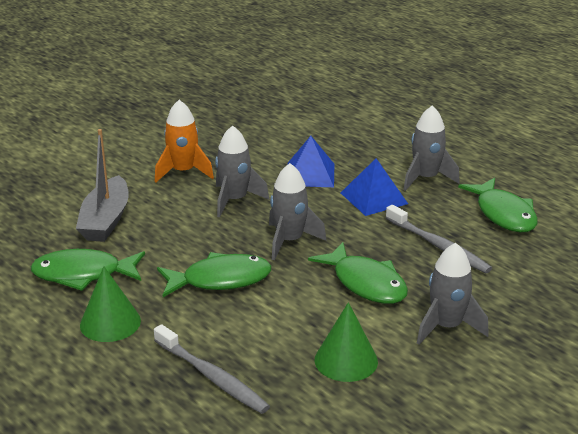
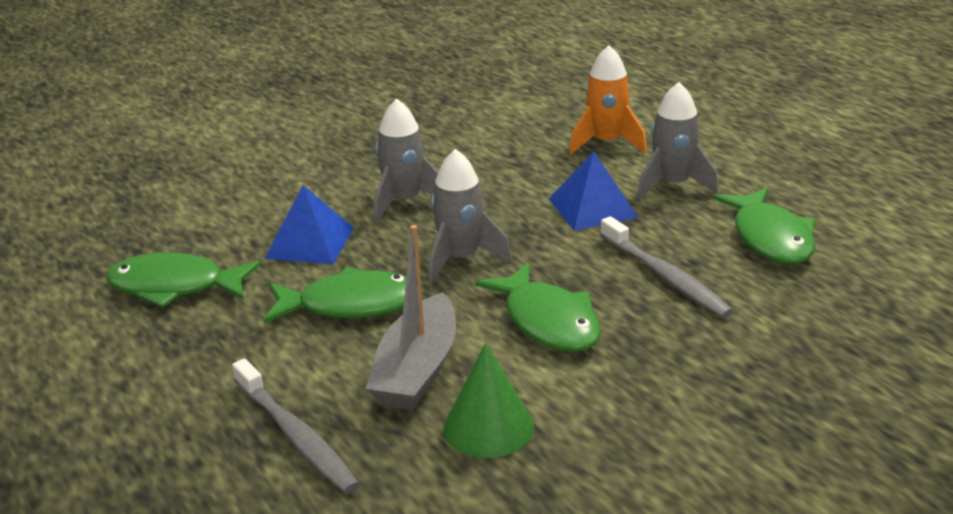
camera: 10 degrees right, 0 degrees up
(106, 220) = (229, 219): grey boat -> grey boat (417, 370)
(110, 323) = (187, 352): green cone -> none
(183, 172) = (349, 163): orange rocket -> orange rocket (606, 143)
(310, 174) = (515, 173): blue pyramid -> blue pyramid (310, 242)
(446, 327) = (646, 390): grey rocket -> none

